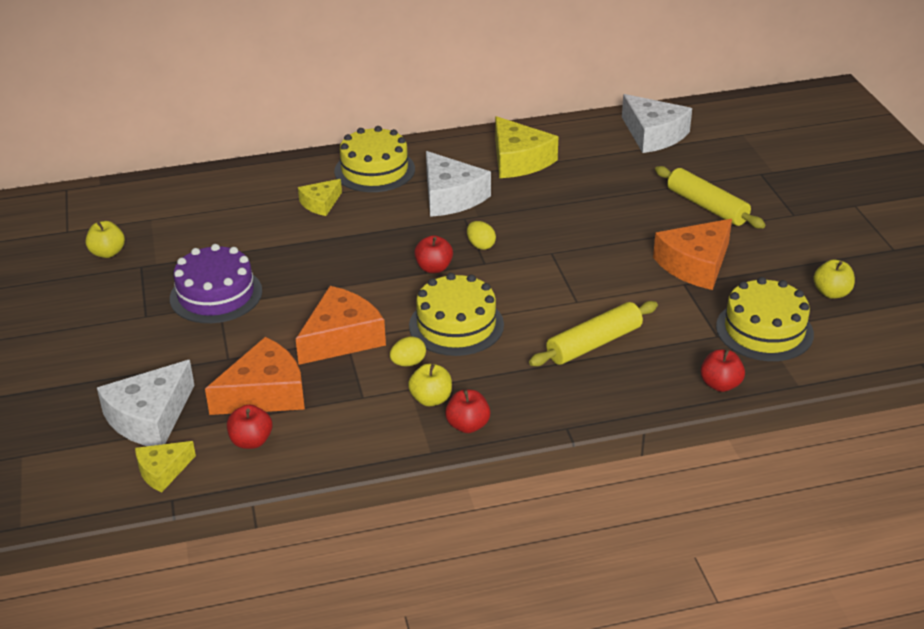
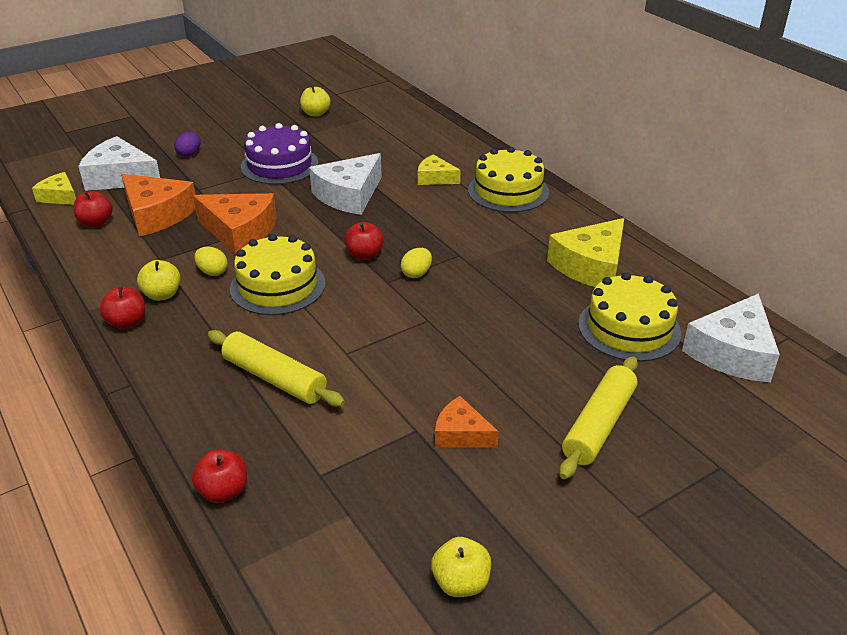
camera: 70 degrees right, 0 degrees up
(132, 358) = (189, 154): none -> purple egg
(451, 197) = (491, 240): white cheese -> white cheese (349, 195)
(695, 265) = (461, 434): orange cheese -> orange cheese, size x0.57
(764, 330) = (346, 519): yellow cake -> yellow cake (629, 328)

